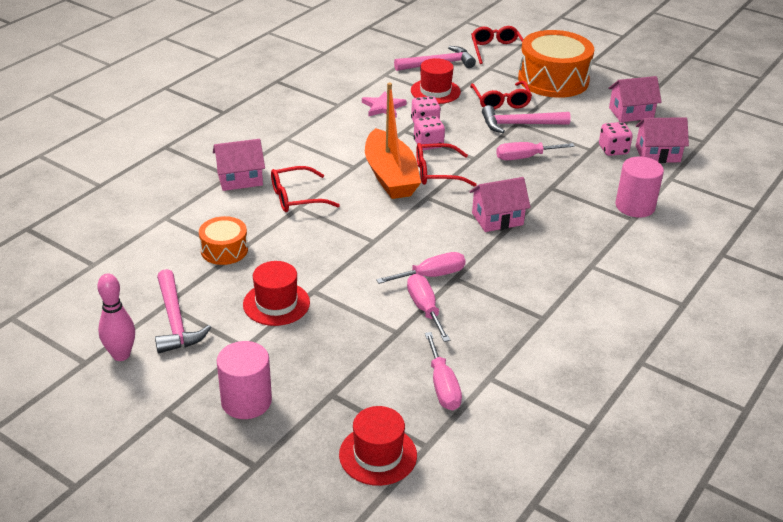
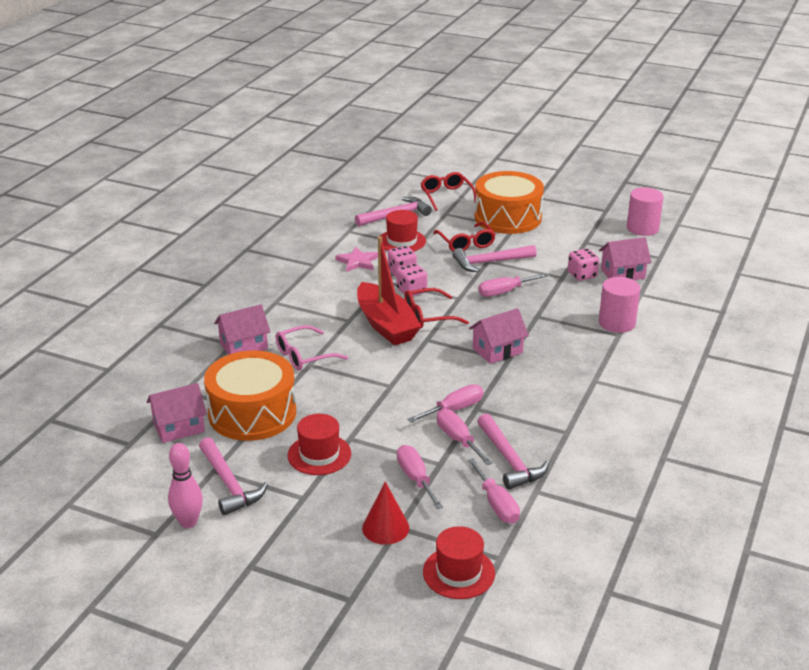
camera: 10 degrees left, 5 degrees down
(224, 250) = (252, 413): orange drum -> orange drum, size x1.93
(246, 401) = (322, 545): pink cylinder -> pink cylinder (642, 228)
(296, 197) = (304, 356): red glasses -> pink glasses
(317, 393) = (385, 528): none -> red cone
(366, 344) = (415, 478): none -> pink screwdriver
(390, 176) = (386, 325): orange boat -> red boat
(472, 339) = (509, 460): none -> pink hammer
(631, 113) = (587, 240): pink house -> pink house (179, 427)

